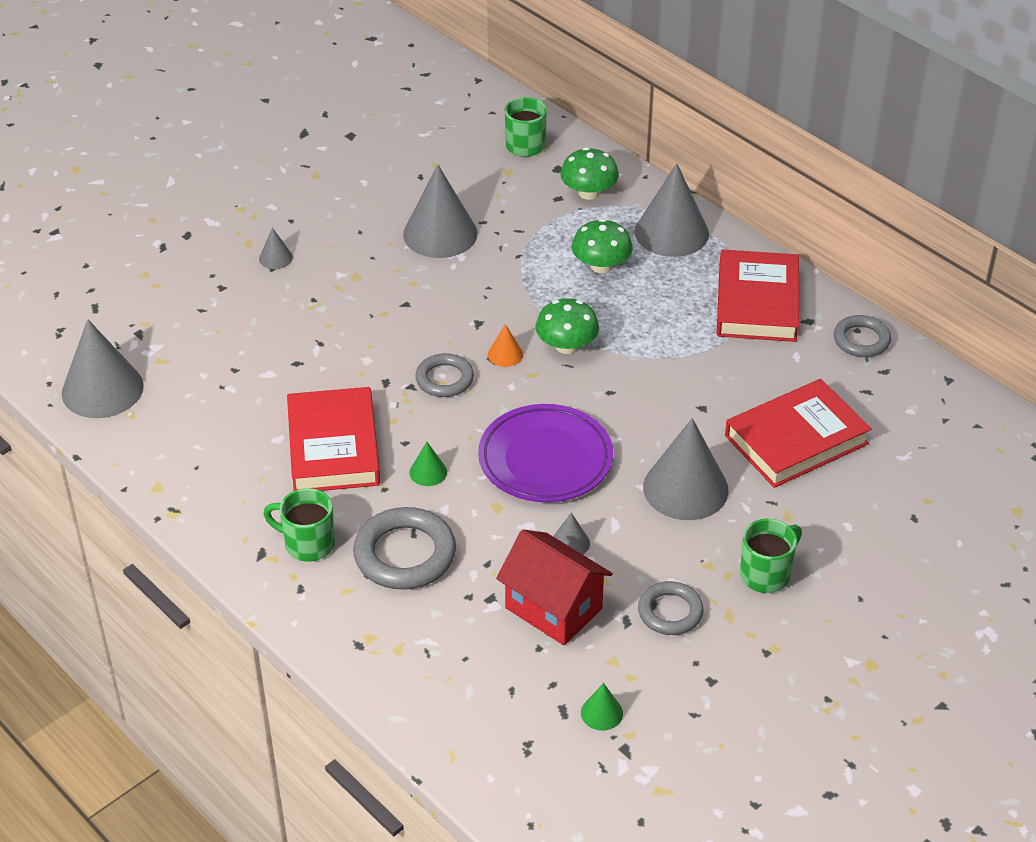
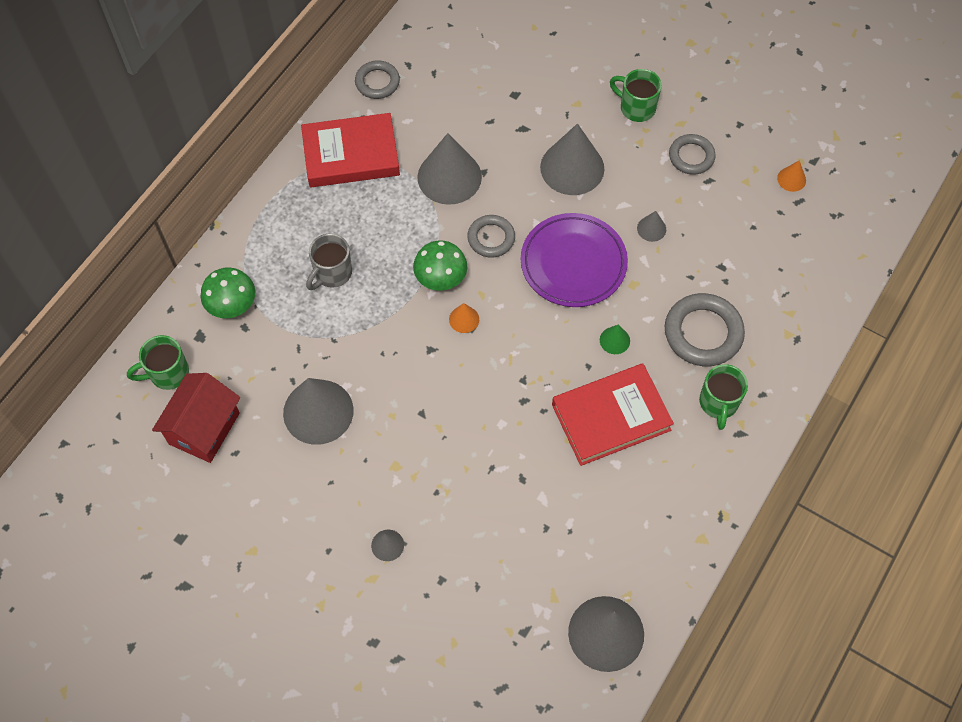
camera: 105 degrees left, 20 degrees up
(444, 379) = (507, 356): grey ring -> grey ring (491, 238)
(553, 608) = (716, 225): red house -> red house (204, 428)
(601, 266) = (332, 273): green mushroom -> grey mug
(601, 713) = (791, 179): green cone -> orange cone
(671, 232) = (274, 229): grey cone -> grey cone (449, 177)
(796, 440) = (499, 108): red book -> none

